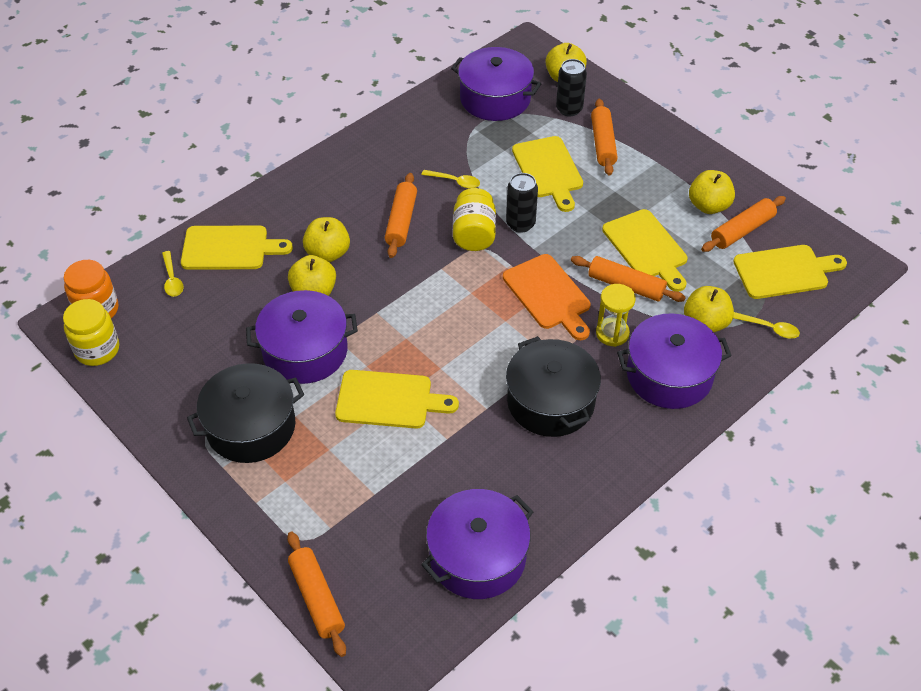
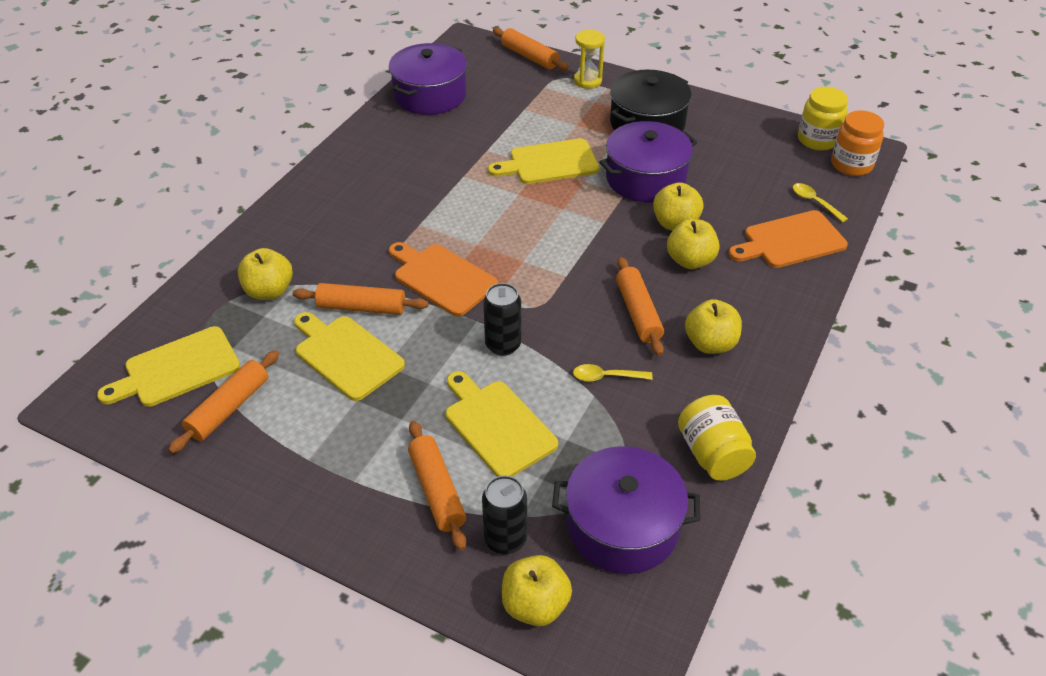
camera: 160 degrees right, 5 degrees down
(229, 248) = (790, 241): yellow cutting board -> orange cutting board
(474, 234) = (550, 319): yellow jar -> yellow jar (712, 454)
(550, 402) = (408, 193): black pot -> none
(612, 333) = (365, 259): yellow hourglass -> yellow hourglass (587, 81)
(669, 375) = (302, 237): purple pot -> none
(708, 206) = (274, 431): yellow apple -> yellow apple (710, 343)
(770, 328) = (198, 302): yellow spoon -> none

